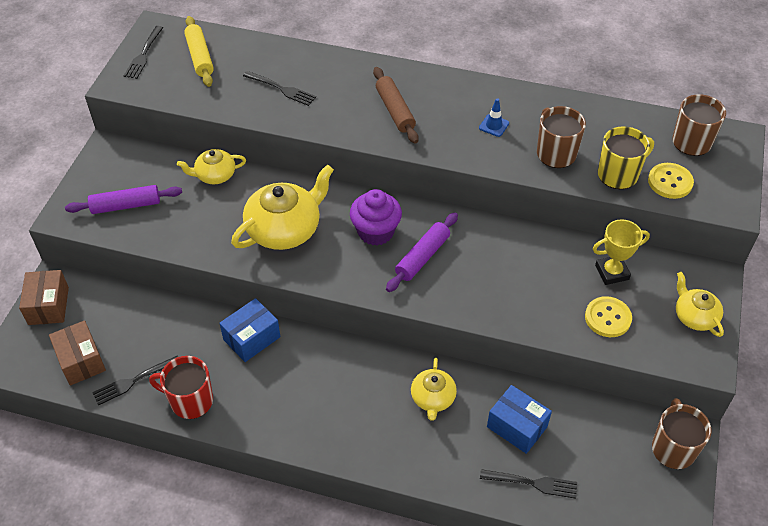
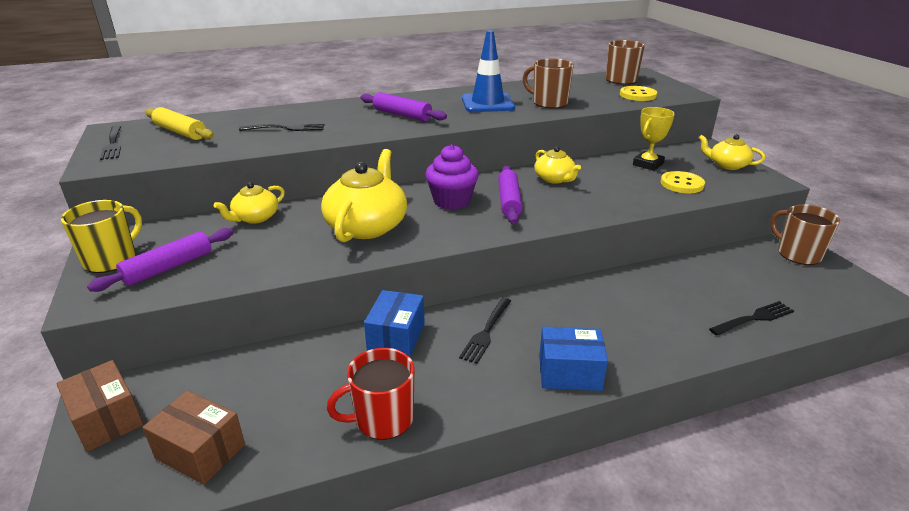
camera: 35 degrees left, 20 degrees down
(134, 381) = (293, 436): black fork -> black fork (486, 332)
(395, 111) = (402, 115): brown rolling pin -> purple rolling pin
(433, 398) = (608, 303): yellow teapot -> yellow teapot (554, 179)
(494, 125) = (487, 103): blue traffic cone -> blue traffic cone, size x2.22
(517, 426) = (691, 290): blue box -> blue box (569, 373)
(618, 174) = (603, 100): yellow mug -> yellow mug (111, 259)

